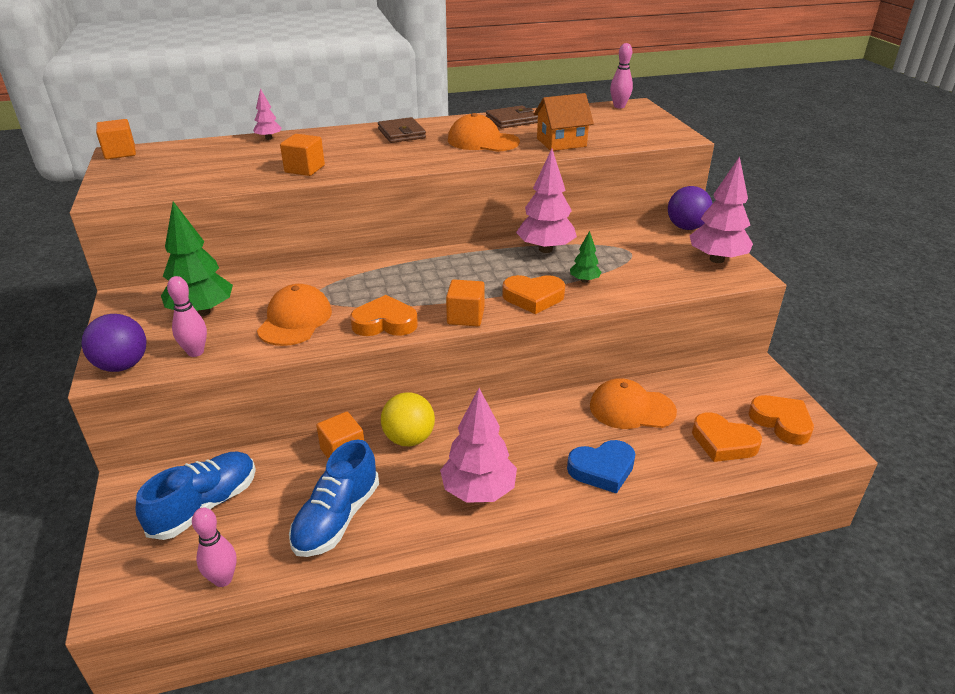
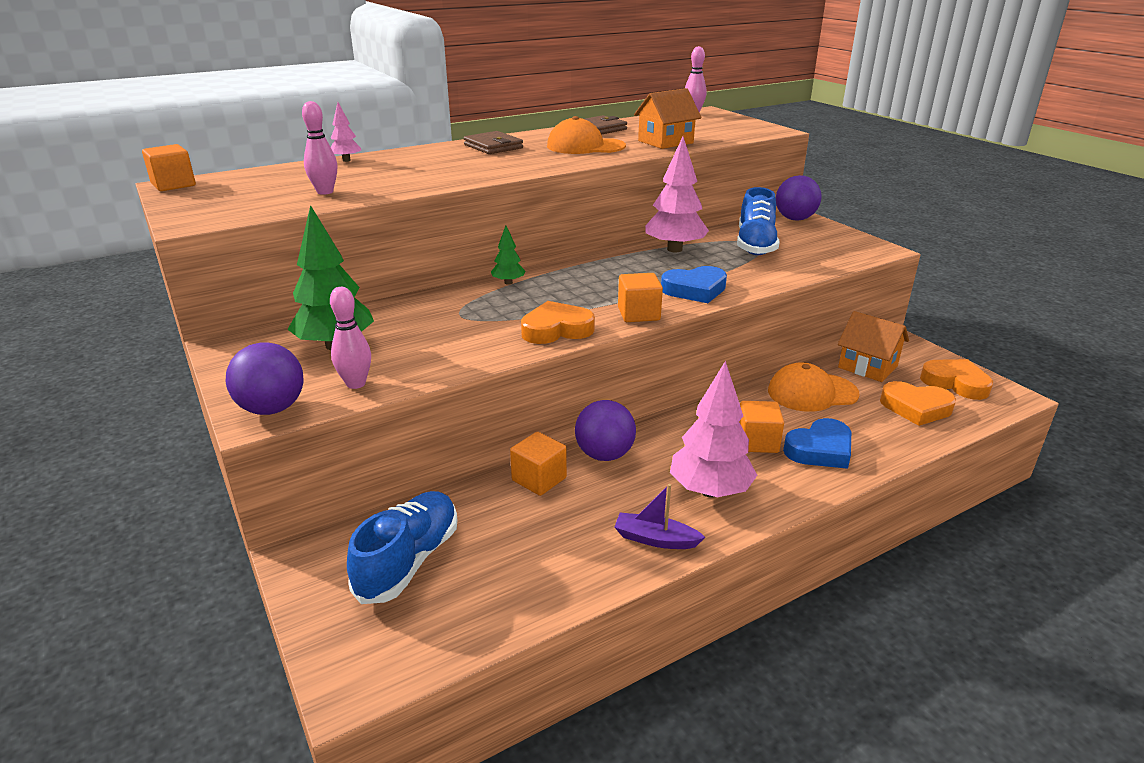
camera: 15 degrees left, 5 degrees down
(223, 579) = (477, 632): pink bowling pin -> pink bowling pin (325, 192)
(295, 320) = (453, 339): orange cap -> none
(304, 169) = (413, 181): orange cube -> orange cube (757, 442)
(337, 518) = (573, 544): blue shoe -> blue shoe (755, 245)
(406, 528) = (655, 539): none -> purple boat
(409, 439) = (604, 455): yellow ball -> purple ball
(533, 297) = (695, 290): orange heart -> blue heart
(584, 280) = (733, 270): green tree -> green tree (508, 282)
(703, 390) = (867, 367): none -> orange house
(716, 259) = (843, 241): pink tree -> none

